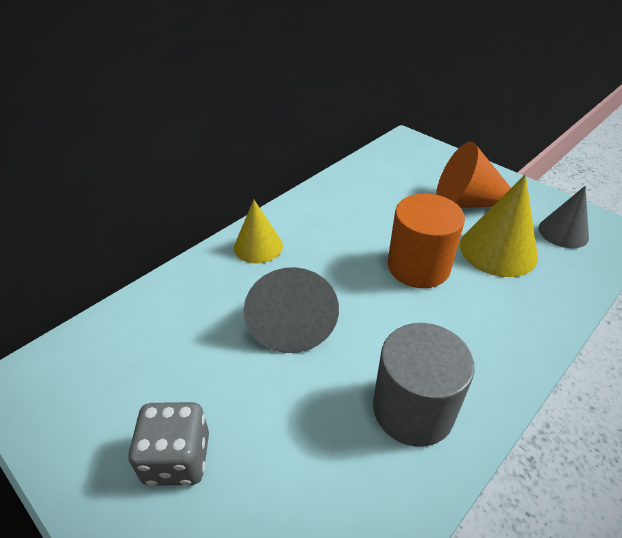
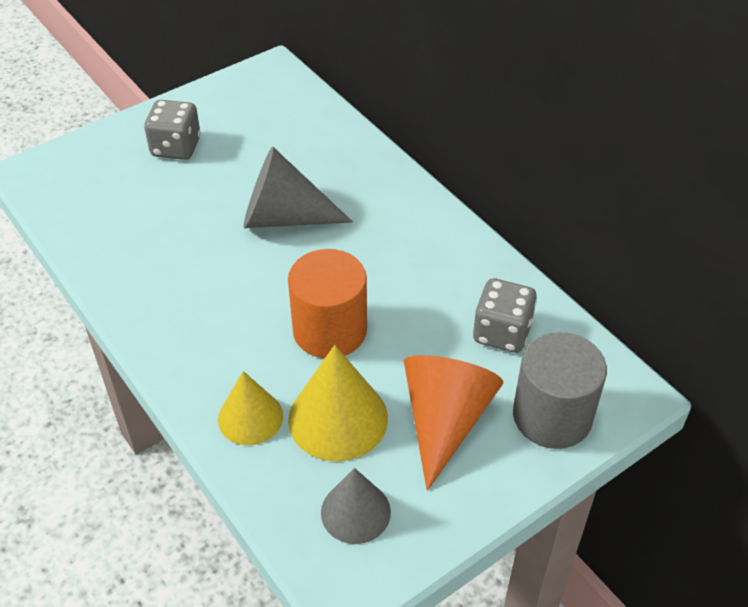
camera: 100 degrees right, 5 degrees up
(258, 246) = (396, 202): yellow cone -> yellow cone (250, 417)
(381, 184) = (502, 332): none -> grey dice
(413, 409) = (159, 281): grey cylinder -> grey cylinder (552, 416)

